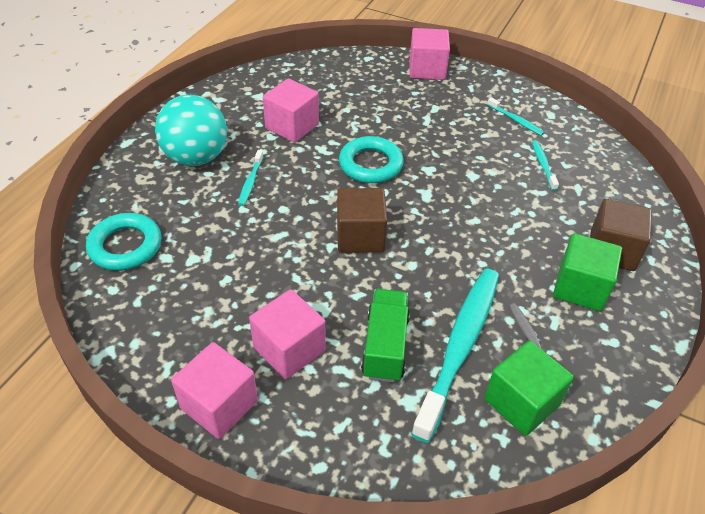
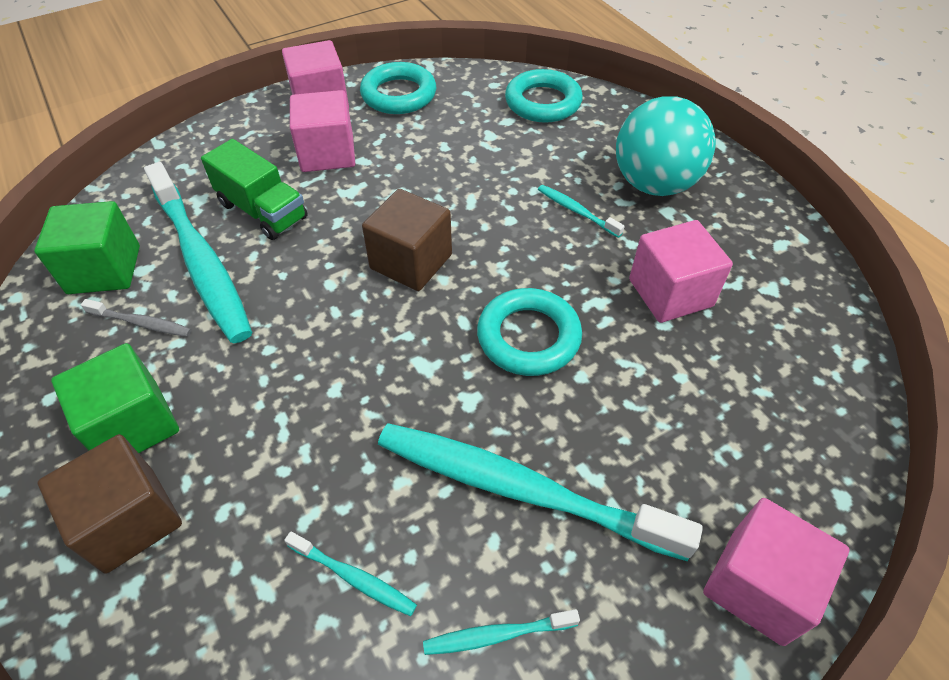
camera: 125 degrees right, 5 degrees up
(169, 349) = (399, 95): none -> turquoise ring
(455, 136) = (520, 489): none -> turquoise toothbrush

